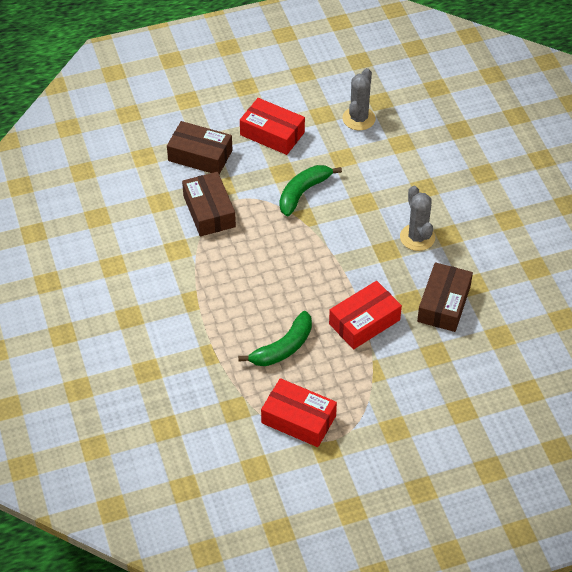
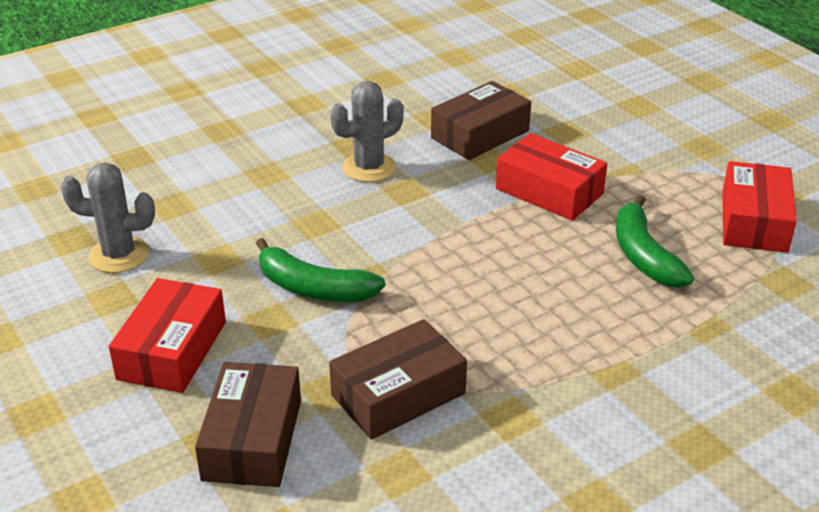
camera: 105 degrees left, 15 degrees down
(283, 348) = (643, 255): green banana -> green banana turned 135 degrees counterclockwise
(443, 304) = (480, 134): brown box -> brown box turned 45 degrees counterclockwise

